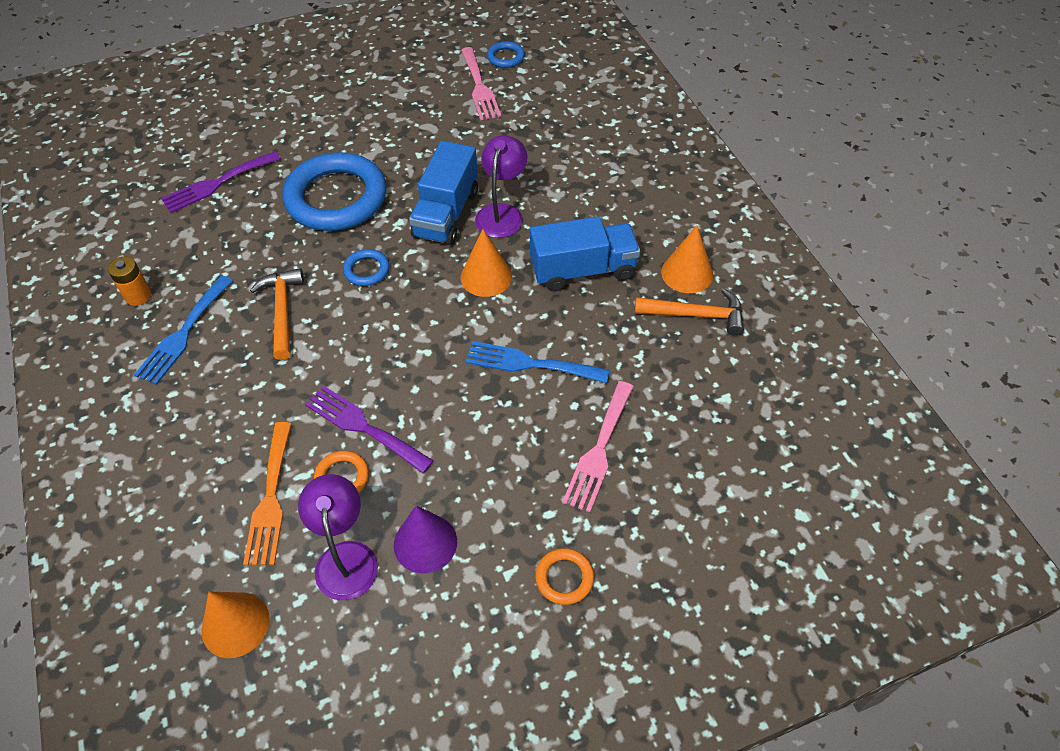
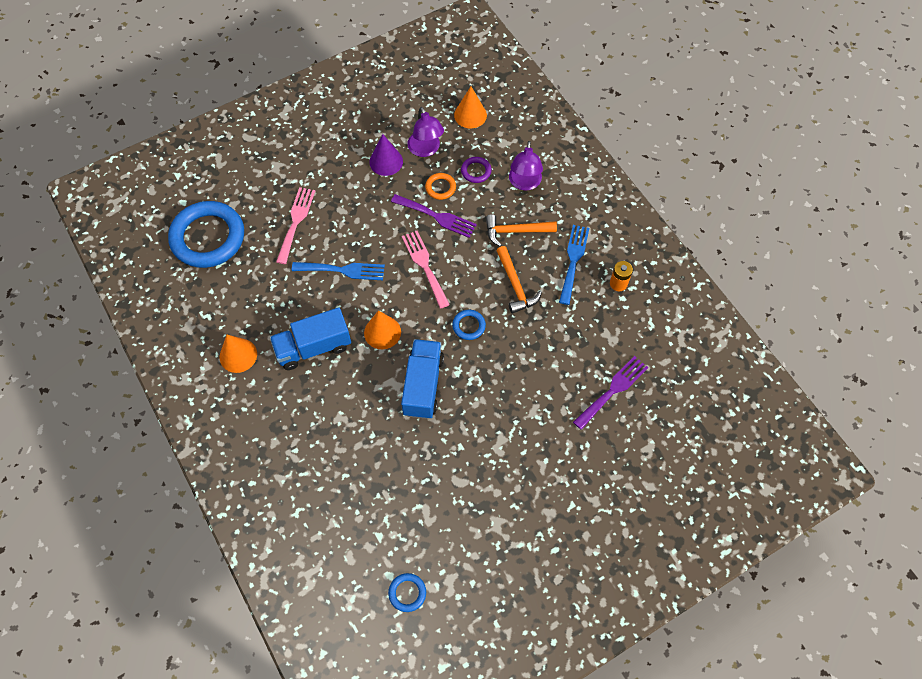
camera: 170 degrees right, 10 degrees up
(270, 499) = (476, 171): orange fork -> purple ring
(336, 198) = (513, 389): blue ring -> blue ring (208, 237)
(479, 87) = (425, 542): pink fork -> pink fork (424, 265)
(502, 213) = (380, 392): purple lamp -> purple lamp (524, 183)
(564, 578) = (311, 155): orange ring -> none
(696, 315) = (233, 321): orange hammer -> orange hammer (515, 231)

